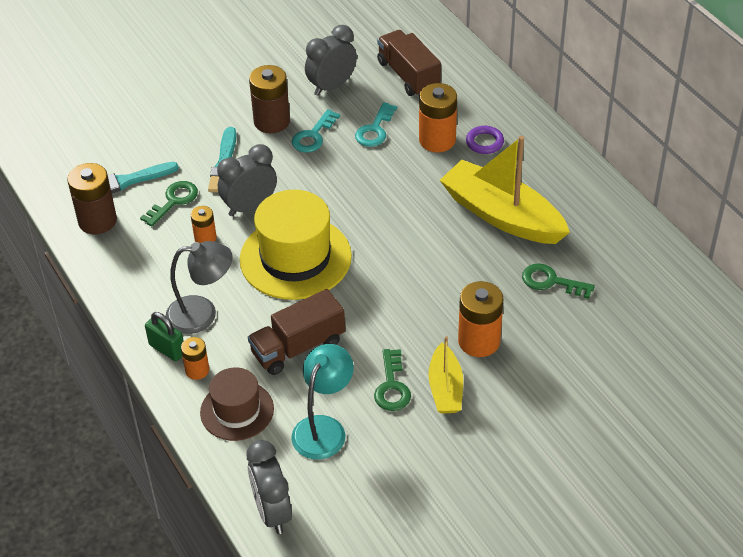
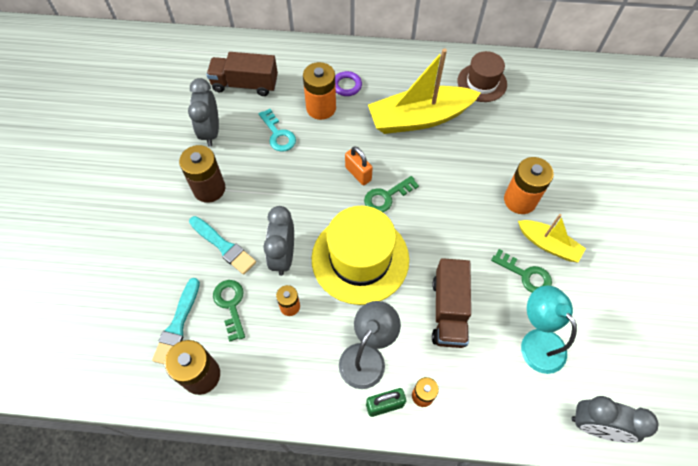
camera: 55 degrees left, 15 degrees up
(237, 410) = (482, 391): brown hat -> brown hat (482, 83)
(313, 136) = (249, 173): turquoise key -> none
(387, 207) = (358, 174): none -> orange padlock
(551, 281) = (496, 130): green key -> green key (386, 197)

